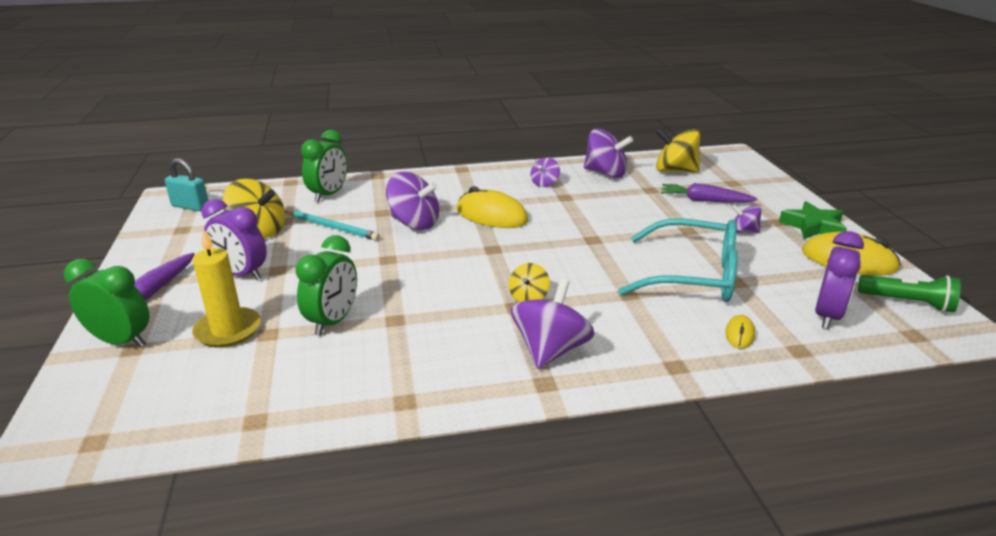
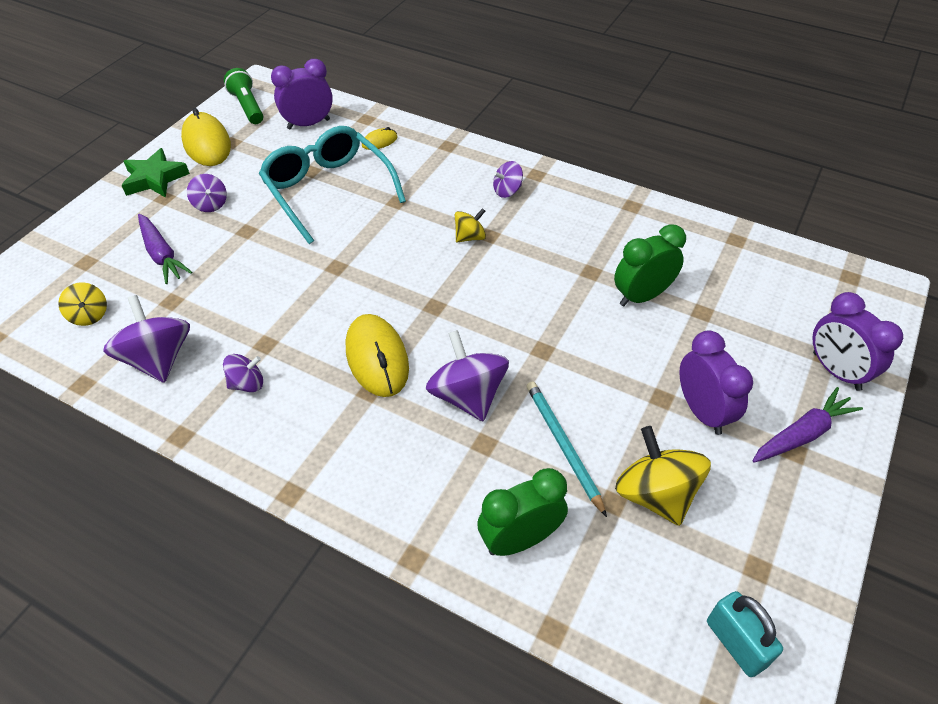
camera: 140 degrees left, 20 degrees up
(121, 341) = (836, 371): green clock -> purple clock
(228, 330) = (736, 334): yellow candle -> none
(550, 350) = (507, 191): purple spinning top -> purple spinning top, size x0.55
(675, 171) = (89, 315): yellow spinning top -> yellow spinning top, size x0.55

